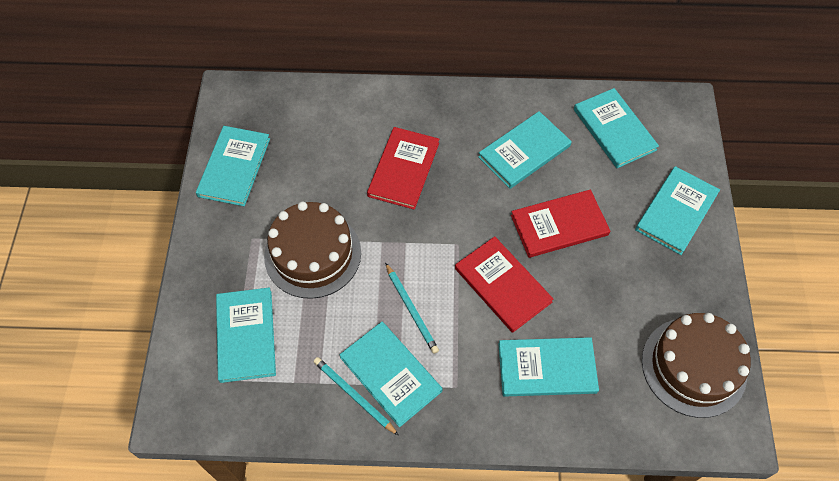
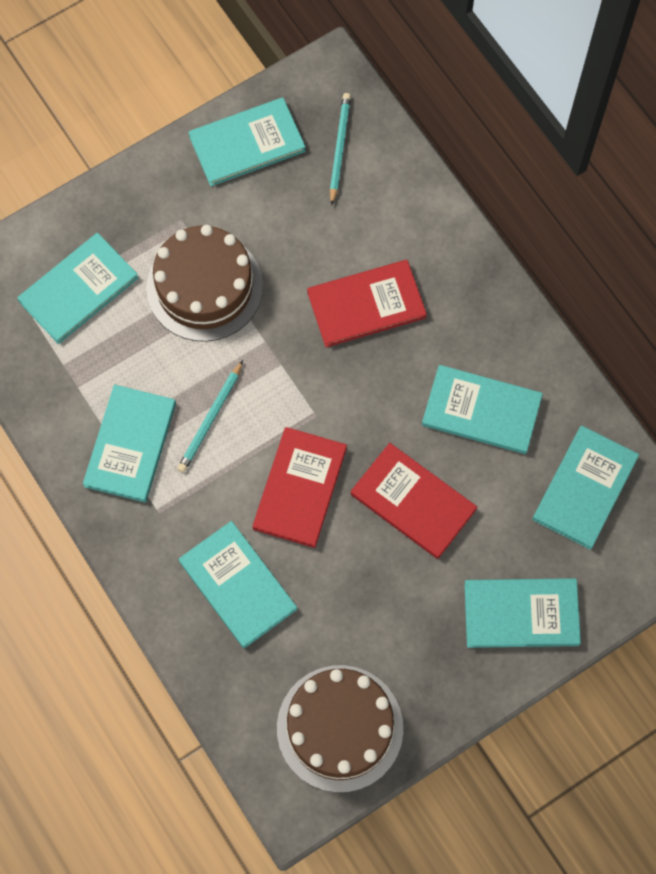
camera: 55 degrees right, 10 degrees up
(354, 396) = (86, 426): turquoise pencil -> turquoise pencil (339, 148)

